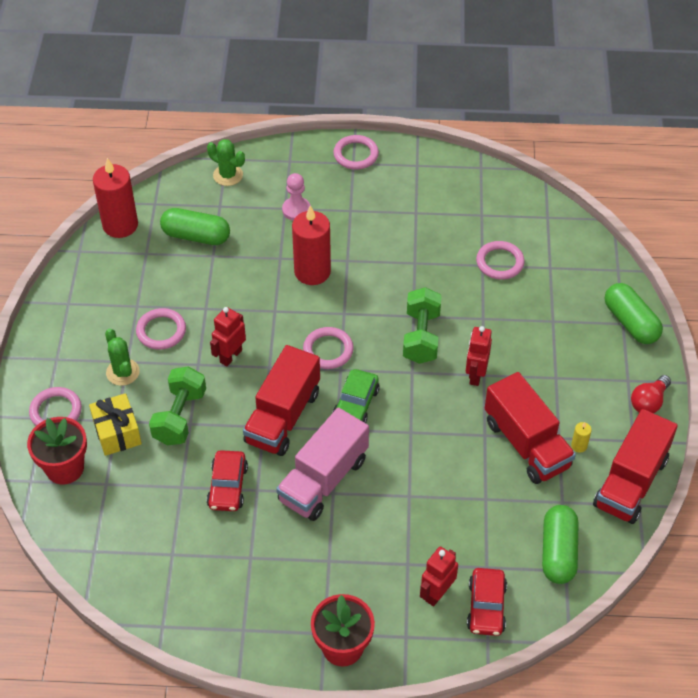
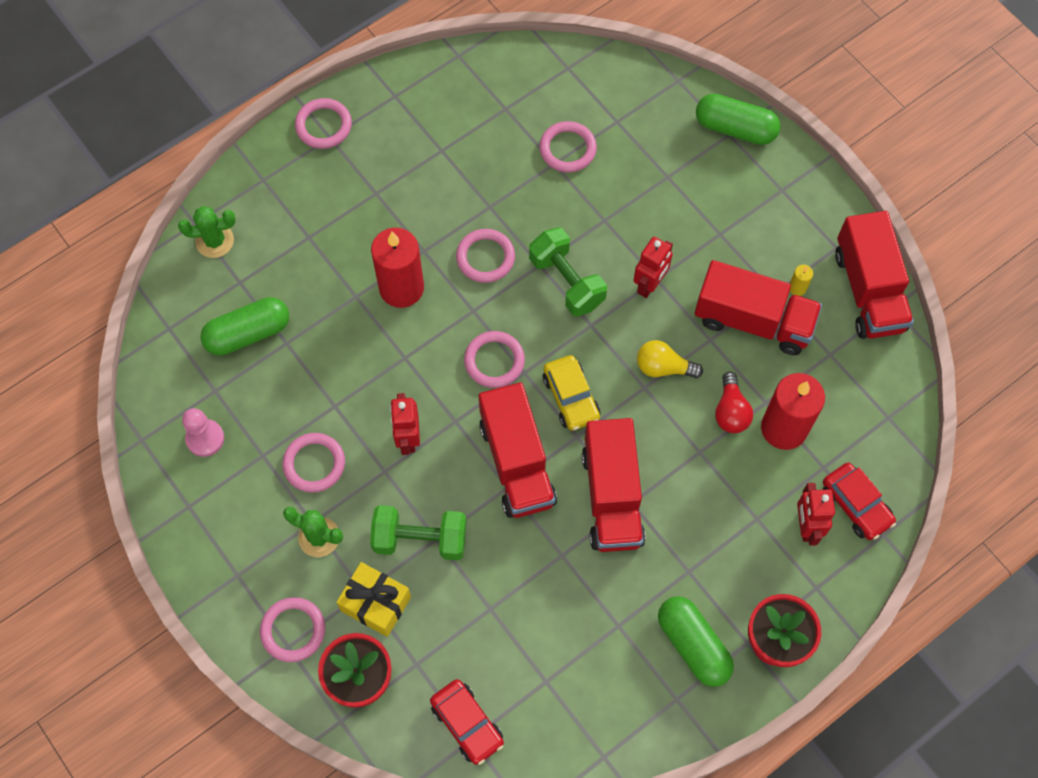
camera: 40 degrees left, 15 degrees up
(120, 225) = (156, 379): red candle -> red candle (784, 428)
(180, 417) = (420, 539): green dumbbell -> green dumbbell turned 60 degrees counterclockwise
(228, 486) = (533, 573): red car -> red car (467, 724)
(296, 210) = (322, 231): pink pawn -> pink pawn (205, 438)
(323, 480) = (612, 497): pink truck -> red truck
(356, 404) = (571, 397): green car -> yellow car
(382, 289) = (485, 257): none -> pink ring
(435, 429) = (663, 367): none -> yellow light bulb
(475, 375) = (649, 285): red robot -> red robot turned 120 degrees counterclockwise
(558, 552) = (868, 405): green capsule -> green capsule (693, 645)
(648, 402) = (817, 199): red light bulb -> red light bulb (730, 411)

